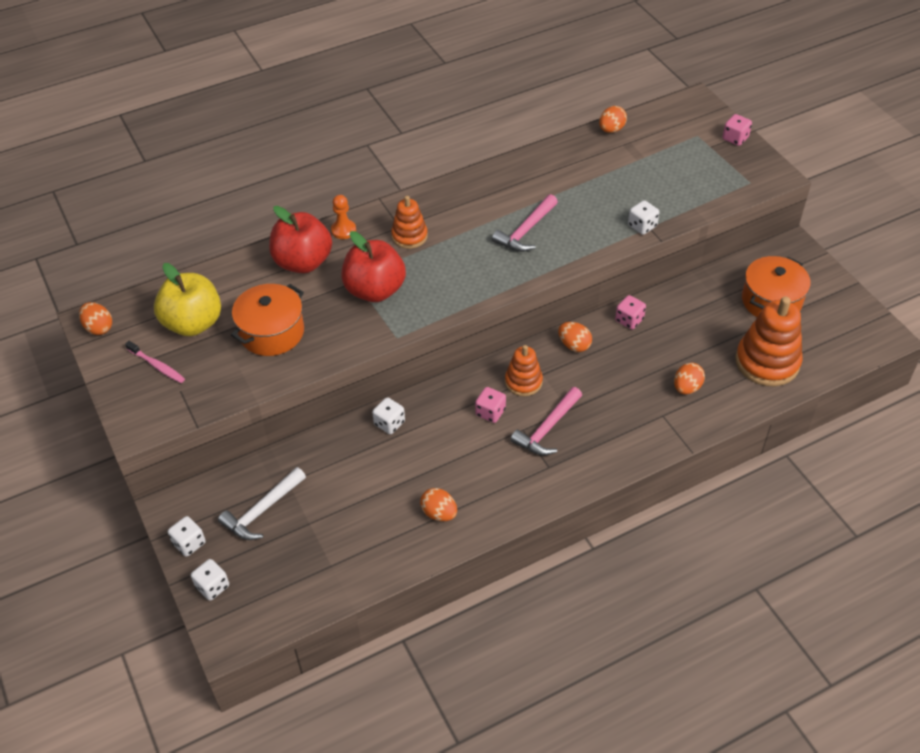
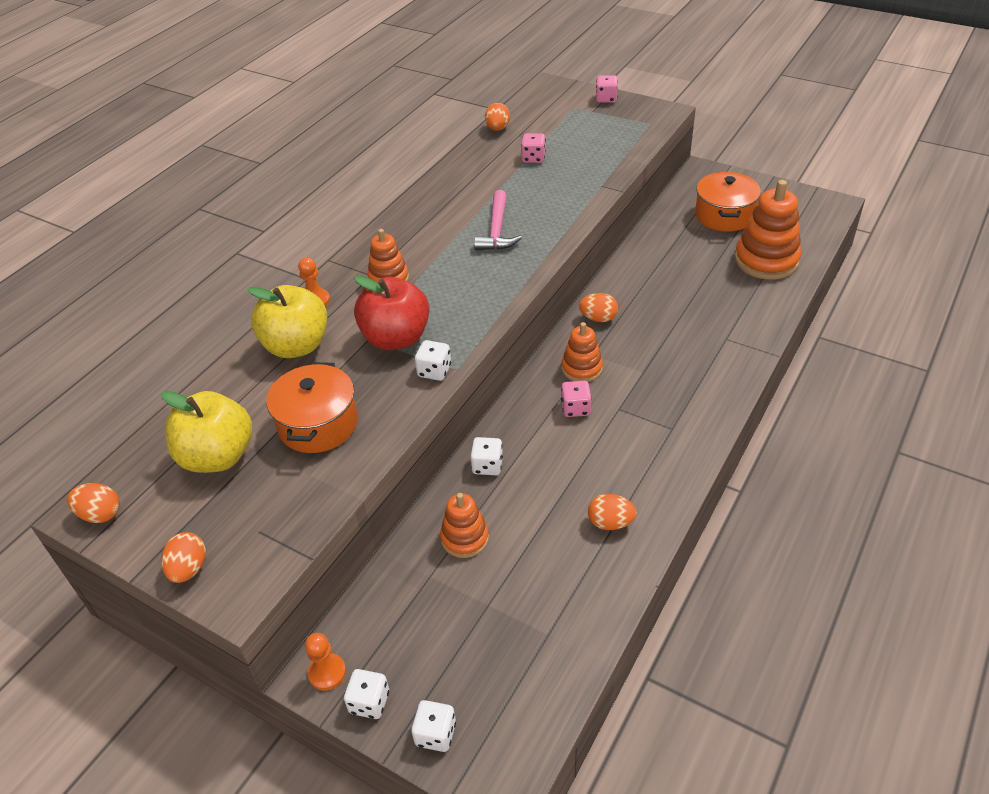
camera: 30 degrees left, 5 degrees down
(157, 366) = (208, 519): pink toothbrush -> none
(178, 510) = (327, 673): none -> orange pawn
(262, 510) = (425, 620): white hammer -> none
(303, 262) = (296, 346): red apple -> yellow apple
(331, 468) = (465, 538): none -> orange stacking toy
(547, 428) = (640, 397): pink hammer -> none
(629, 320) = (626, 278): pink dice -> pink dice (533, 158)
(642, 226) = (595, 187): white dice -> white dice (434, 371)
(687, 387) = (724, 308): orange egg -> orange egg (189, 569)

